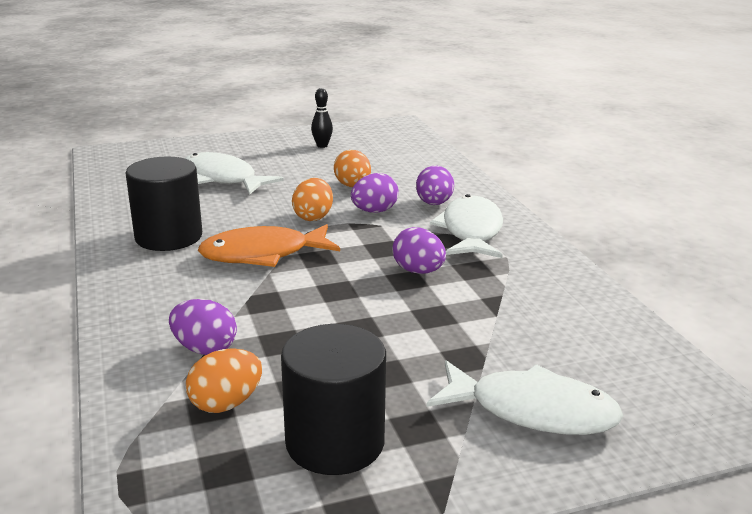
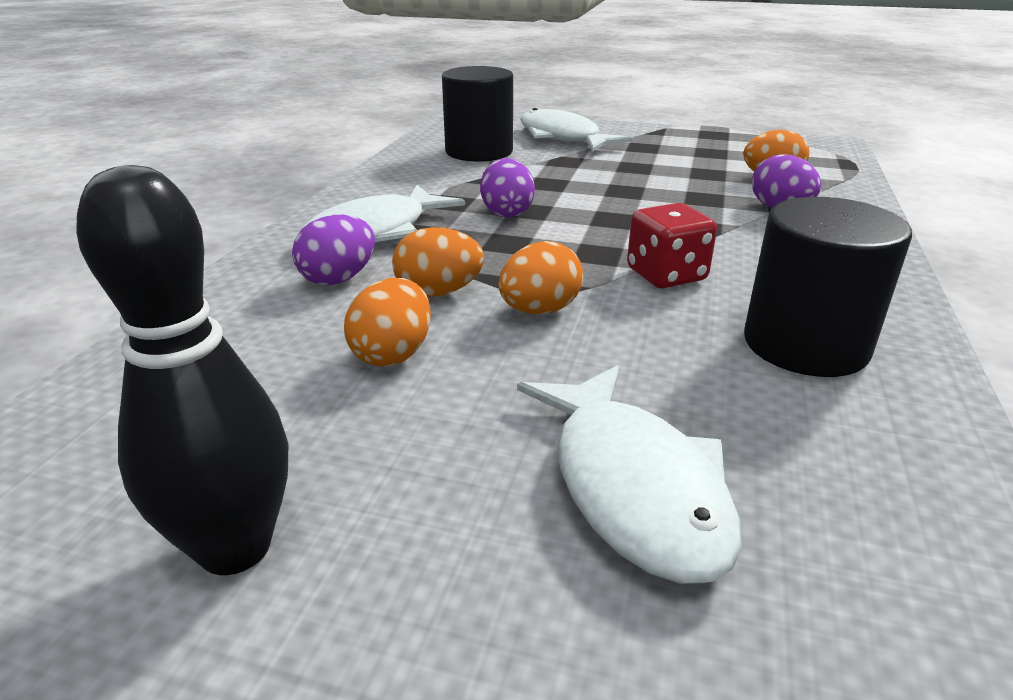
camera: 145 degrees left, 5 degrees up
(263, 254) = (666, 275): orange fish -> red dice
(322, 146) = (235, 548): black bowling pin -> black bowling pin, size x1.92
(335, 442) = (703, 152): black cylinder -> black cylinder (479, 152)
(374, 211) = (439, 292): purple egg -> orange egg

